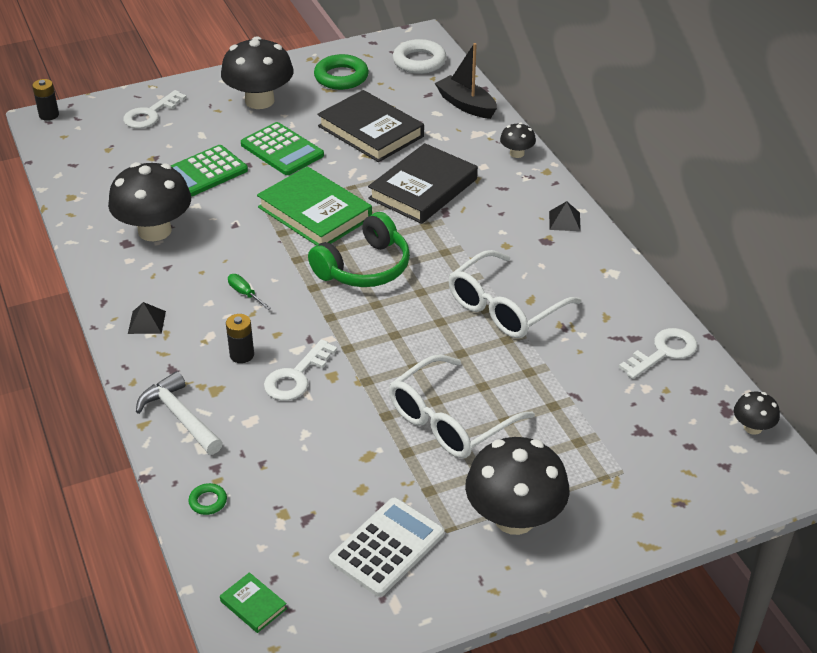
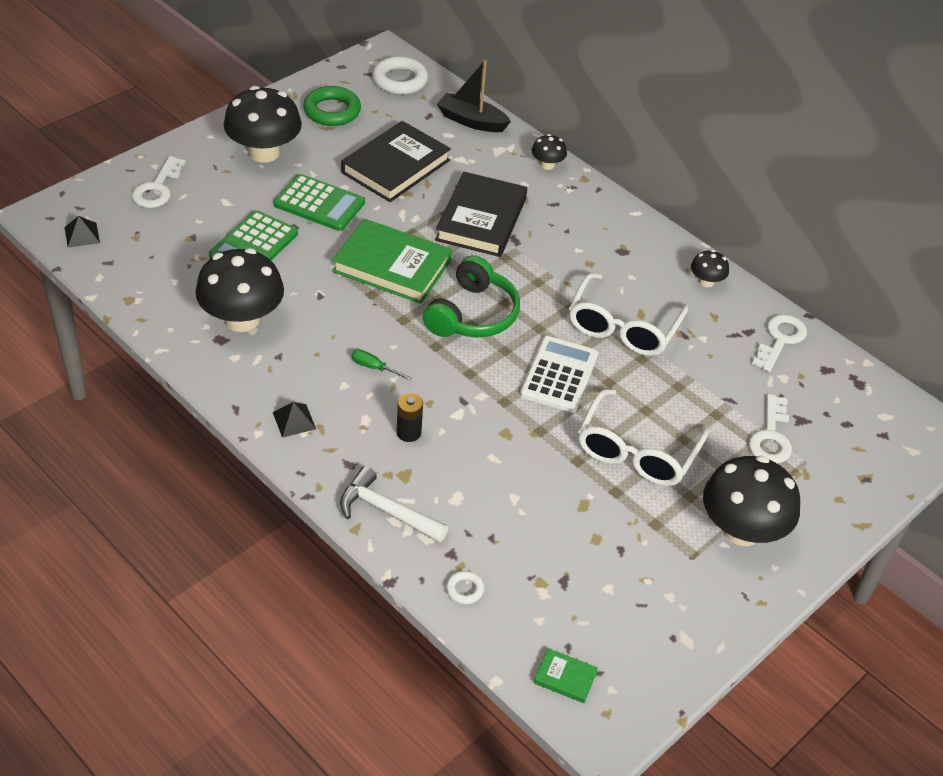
camera: 25 degrees left, 5 degrees up
(49, 115) = (45, 209): black battery -> none
(208, 501) = (464, 590): green ring -> white ring
(296, 376) = (473, 442): white key -> white key (771, 436)
(370, 131) = (395, 166): black book -> black book turned 75 degrees counterclockwise
(387, 547) = (650, 588): white calculator -> white calculator (559, 375)
(564, 221) = (628, 227): black pyramid -> black pyramid (82, 235)
(753, 427) = (887, 394): black mushroom -> black mushroom (706, 281)

